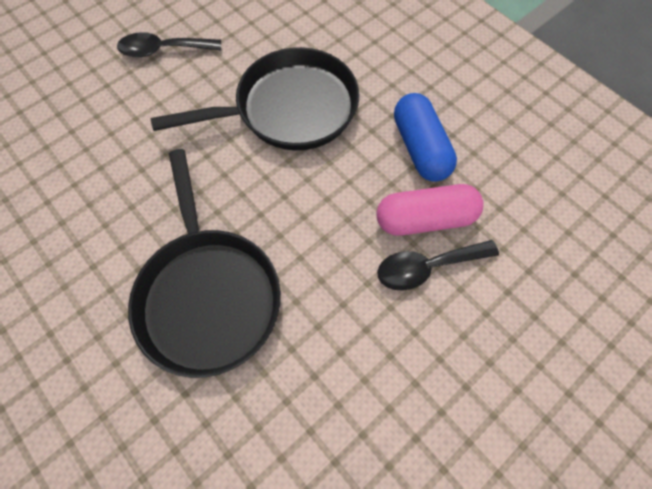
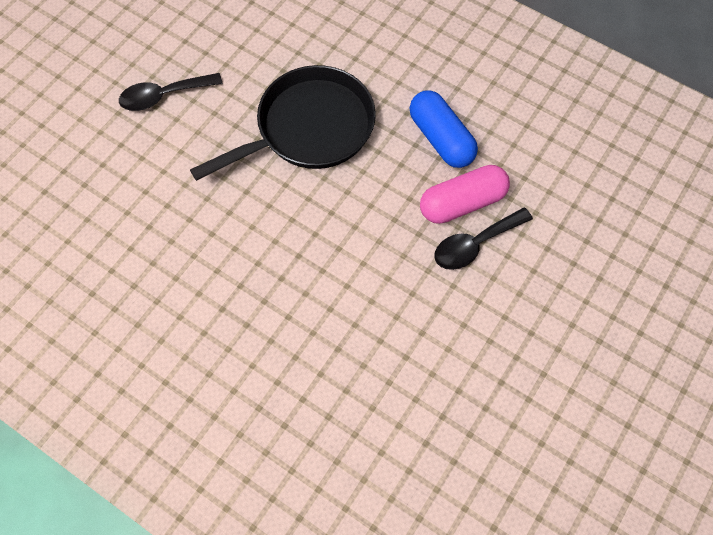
camera: 15 degrees left, 0 degrees up
(208, 294) = (293, 314): black pan -> none

